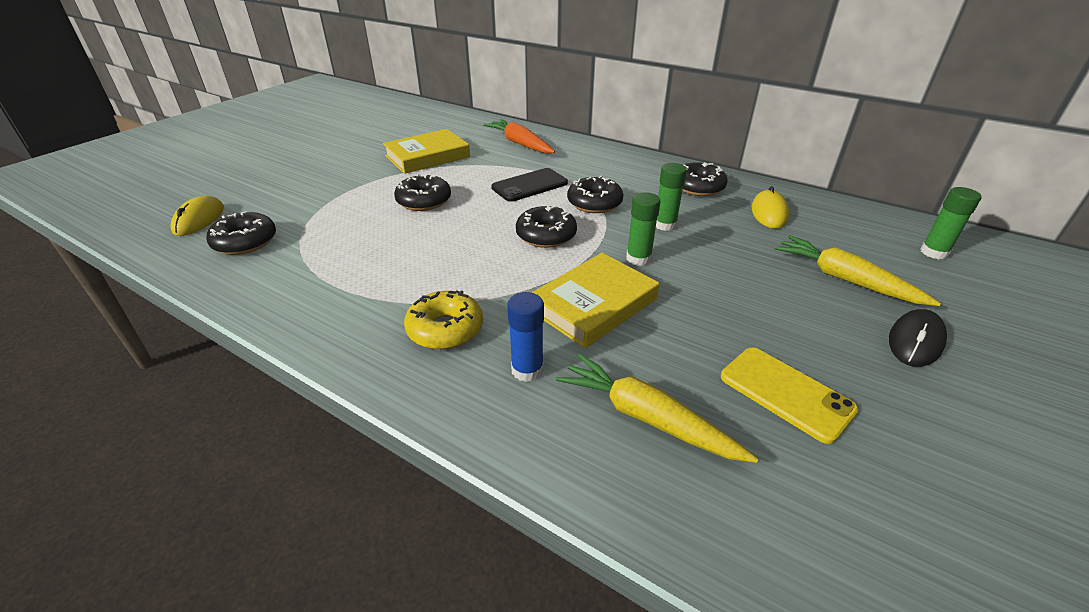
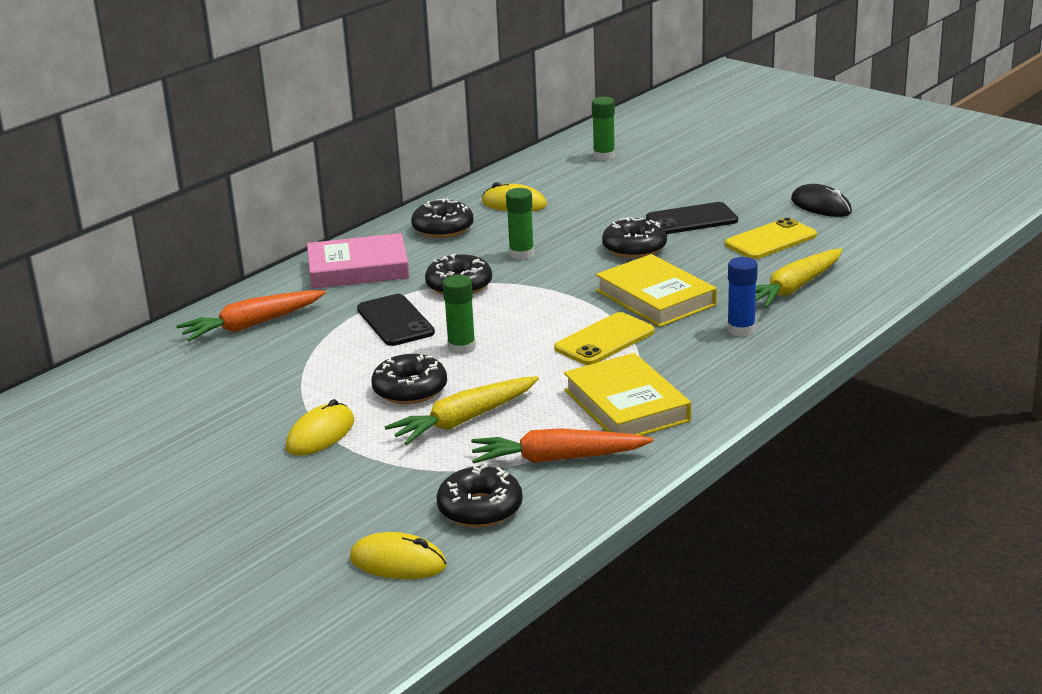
camera: 80 degrees left, 10 degrees down
(299, 269) = (557, 458): none -> orange carrot
(371, 179) = (320, 435): none -> yellow mouse
(427, 156) = (259, 394): yellow book -> yellow book (626, 405)
(445, 329) = (682, 366): yellow donut -> none
(500, 279) = (604, 340): none -> yellow phone
(546, 235) = (524, 315): black donut -> black donut (634, 248)
(611, 164) = (358, 269): none -> pink book
(638, 258) = (583, 272): green glue stick -> green glue stick (461, 347)
(805, 322) = (691, 220): none -> black phone
(845, 279) = (636, 195): yellow carrot -> yellow carrot (464, 420)
(915, 341) = (718, 189): black mouse -> black mouse (821, 206)

